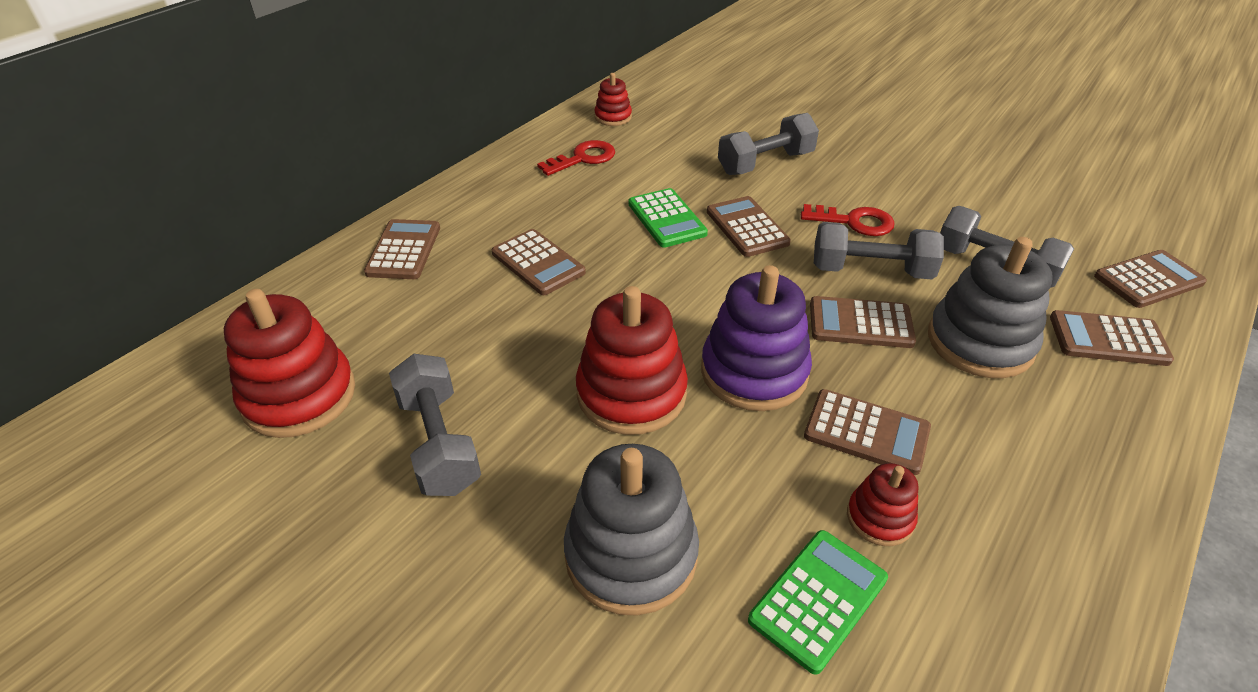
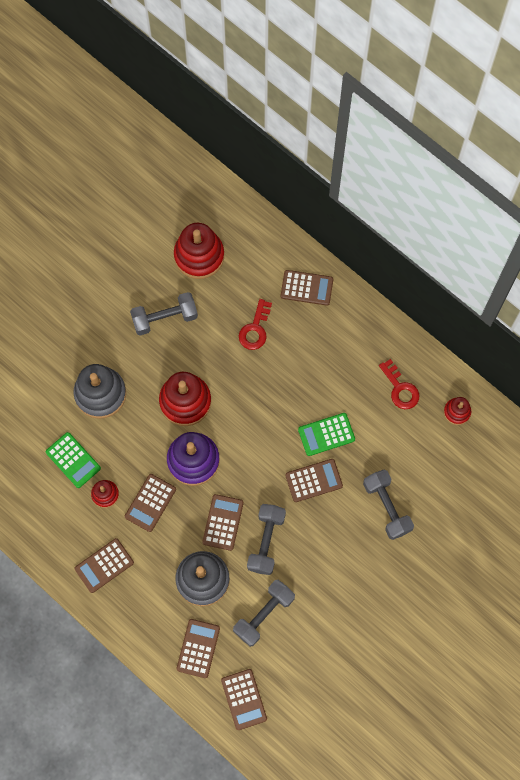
camera: 95 degrees right, 30 degrees up
(538, 263) = (289, 359): brown calculator -> brown calculator (104, 565)
(854, 222) = (314, 546): red key -> red key (255, 329)

